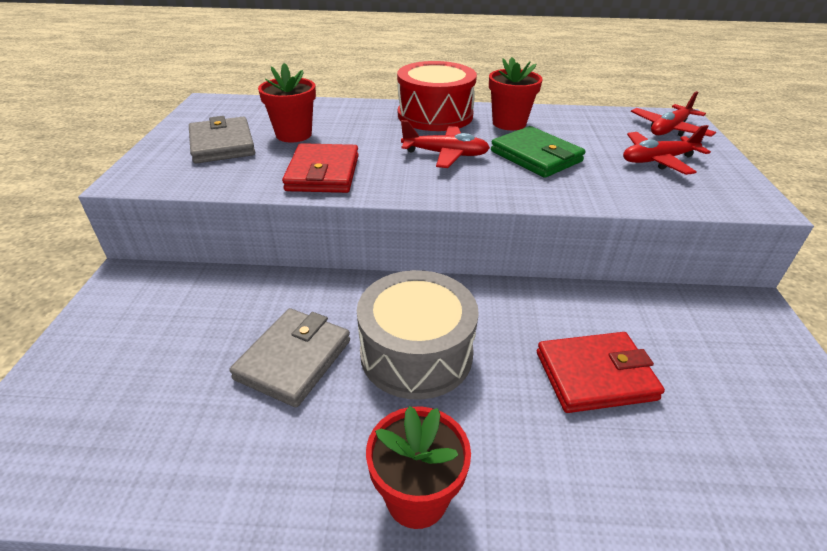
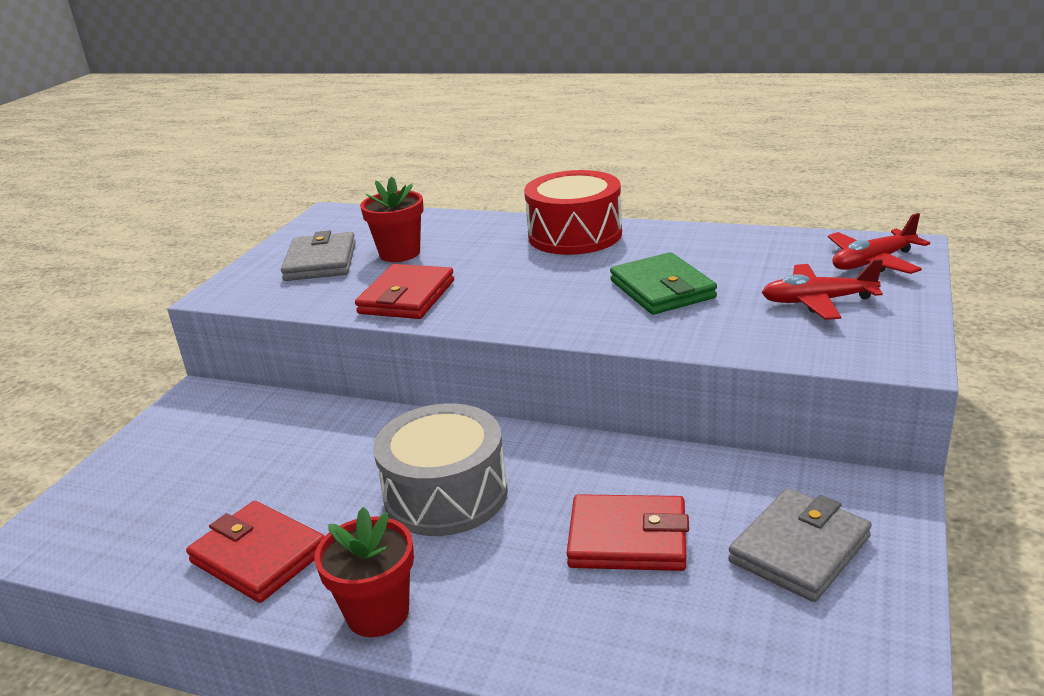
camera: 20 degrees right, 10 degrees down
(262, 450) = (259, 556): none -> red wallet
(294, 359) = (322, 485): grey wallet -> grey wallet (800, 549)
(445, 154) = (554, 282): red plane -> none
(509, 123) = (660, 248): red flower pot -> none

